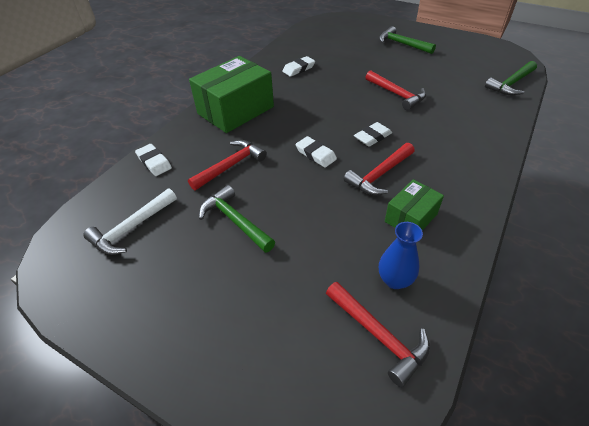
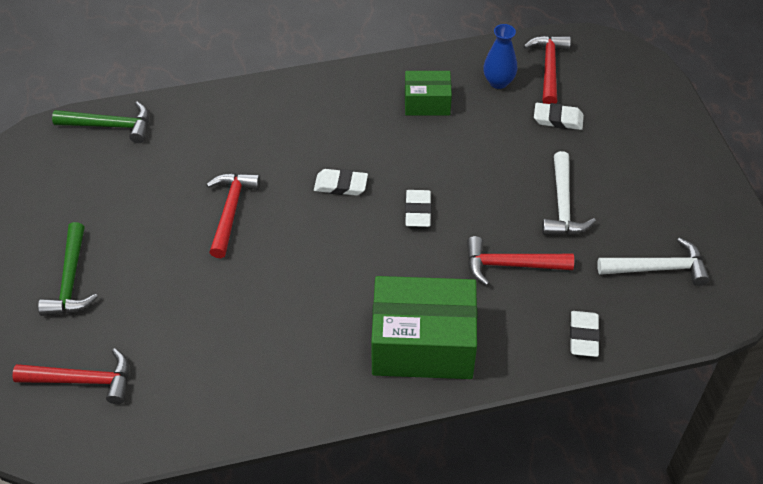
camera: 135 degrees left, 5 degrees up
(235, 221) = (563, 205): green hammer -> white hammer
(298, 69) = (258, 354): white eraser -> white eraser (558, 119)
(379, 175) = (395, 148): red hammer -> red hammer (83, 380)

